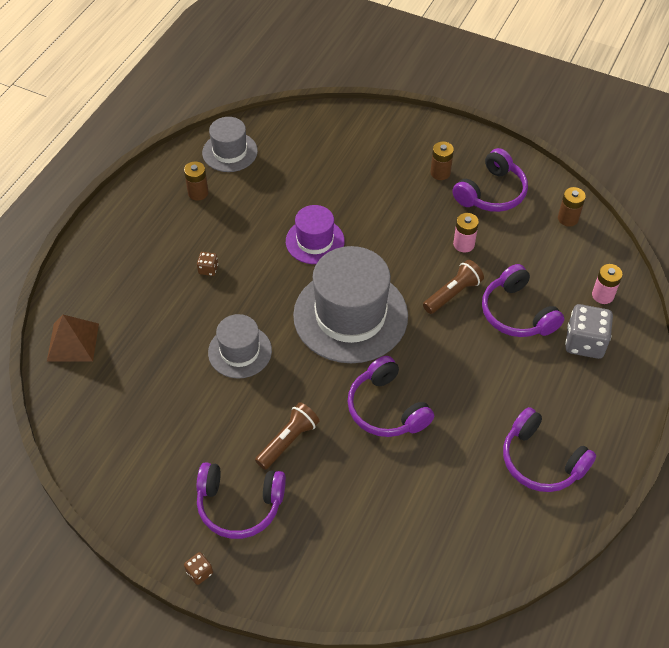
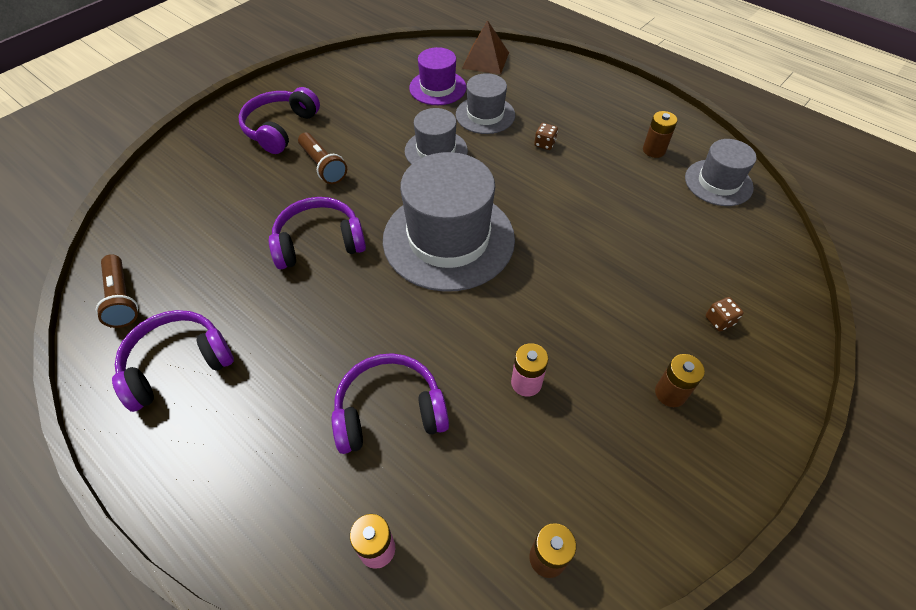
camera: 105 degrees right, 0 degrees up
(174, 323) = (485, 115): none -> grey hat
(199, 572) = (239, 101): brown dice -> brown dice (719, 320)
(315, 241) = (565, 230): purple hat -> purple hat (437, 88)
(453, 294) = (446, 345): brown flashlight -> brown flashlight (122, 299)
(491, 193) = (621, 453): purple headphones -> none
(584, 343) = (307, 483): grey dice -> none

